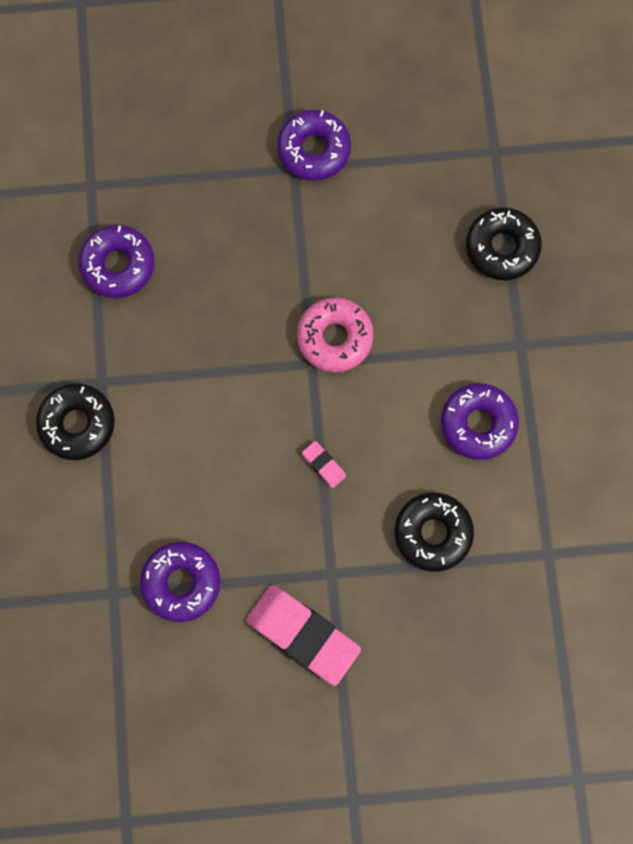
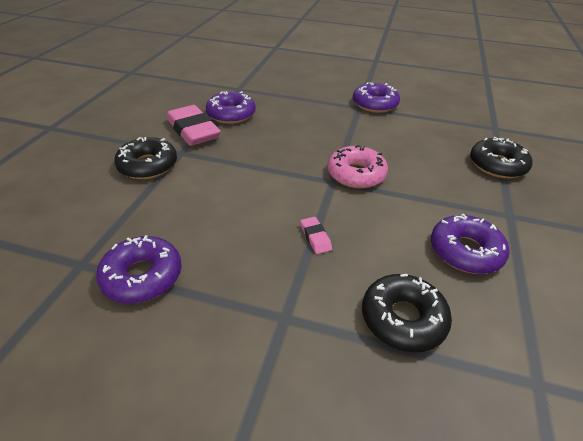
camera: 20 degrees right, 35 degrees down
(303, 635) = (226, 364): pink eraser -> pink eraser (193, 131)

